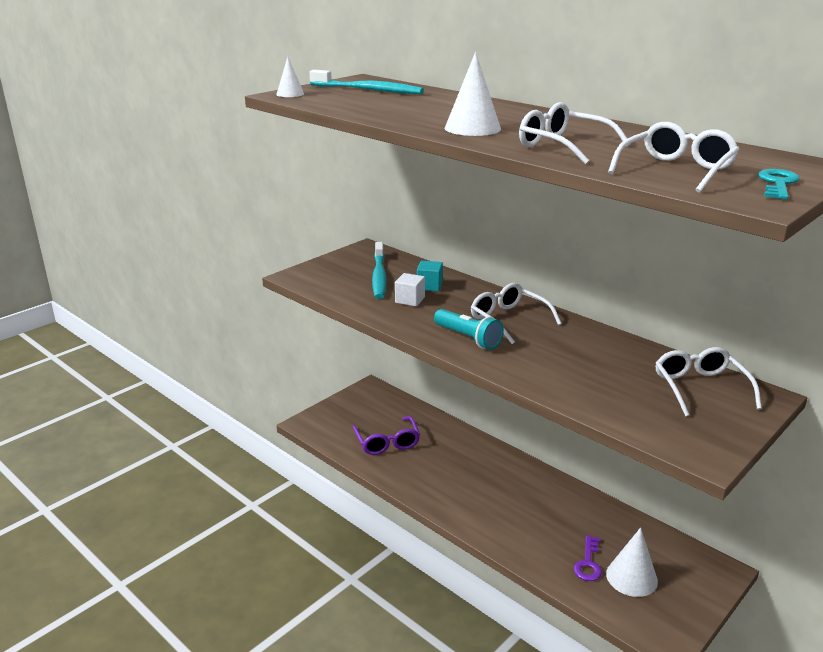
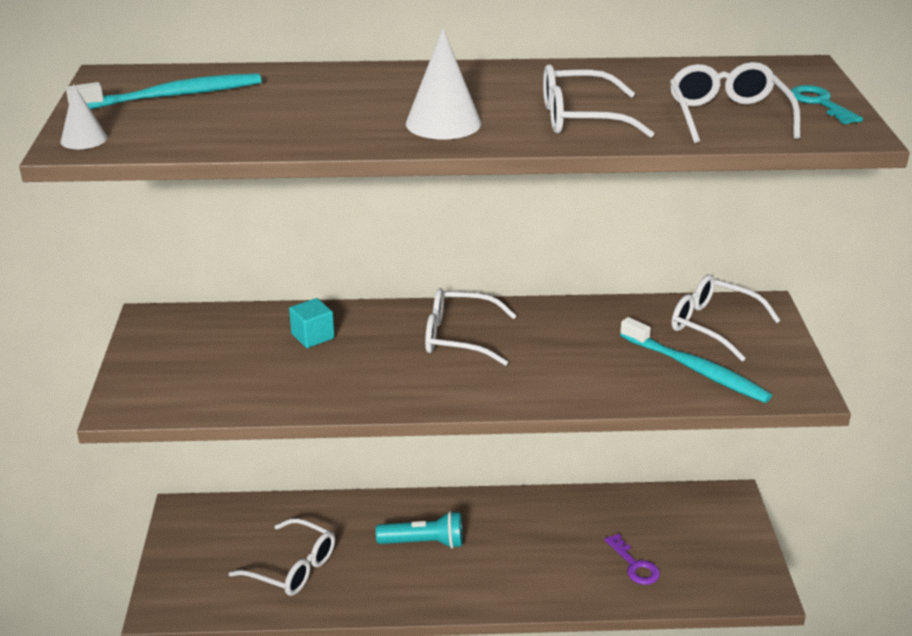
camera: 45 degrees left, 5 degrees up
(379, 276) = (233, 352): turquoise toothbrush -> turquoise toothbrush (696, 369)
(387, 442) = (293, 568): purple glasses -> white glasses
(410, 300) = (320, 366): white cube -> none
(468, 338) = (455, 382): turquoise flashlight -> turquoise flashlight (424, 542)
(631, 577) = (680, 553): white cone -> none

